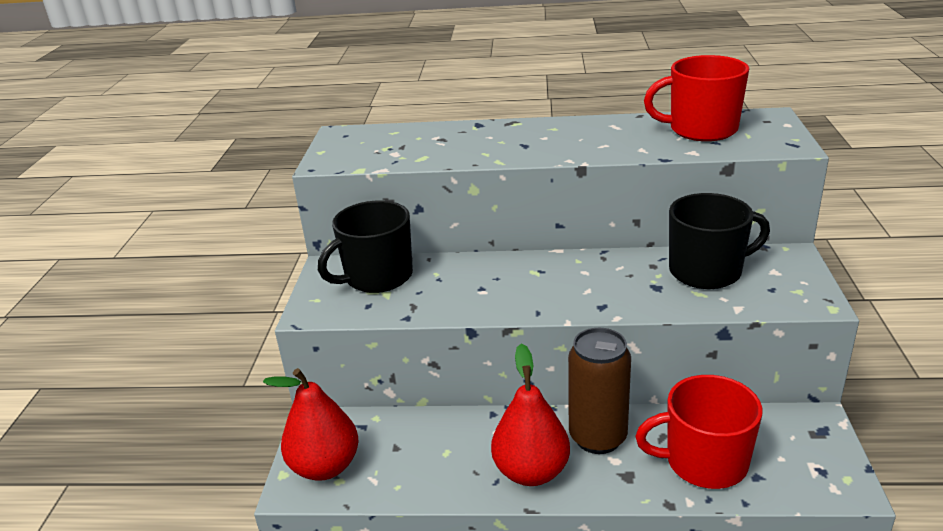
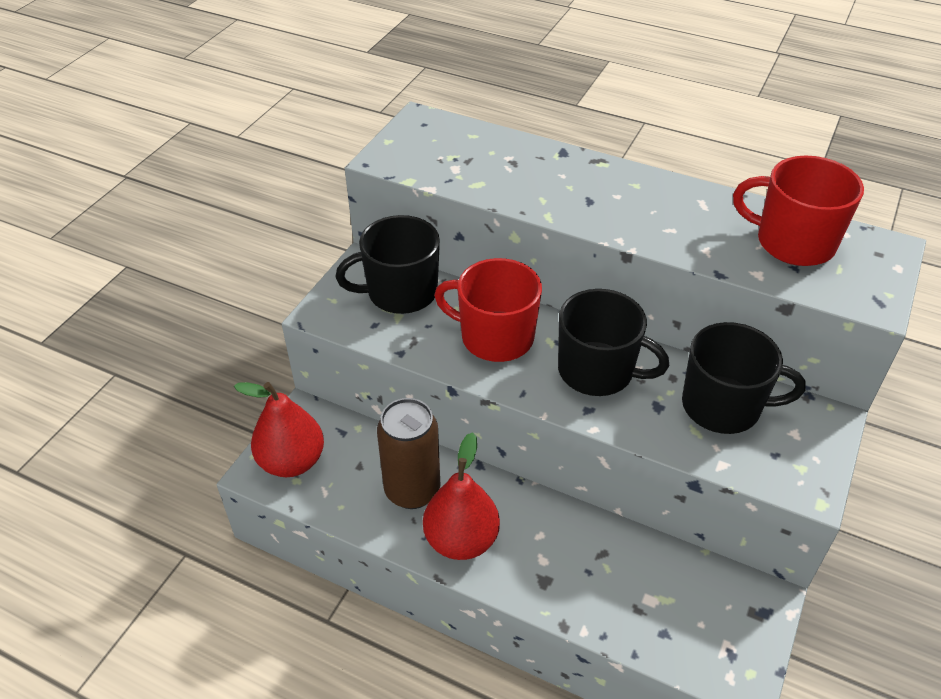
camera: 20 degrees right, 15 degrees up
(589, 279) = (597, 371): none -> black mug
(598, 437) = (541, 529): brown can -> brown can (412, 490)
(704, 462) = (624, 597): red mug -> red mug (495, 337)

